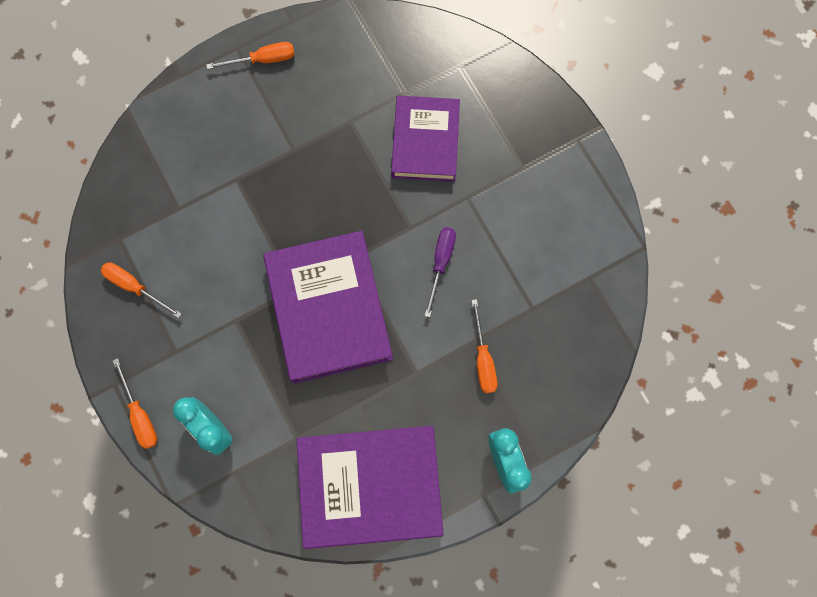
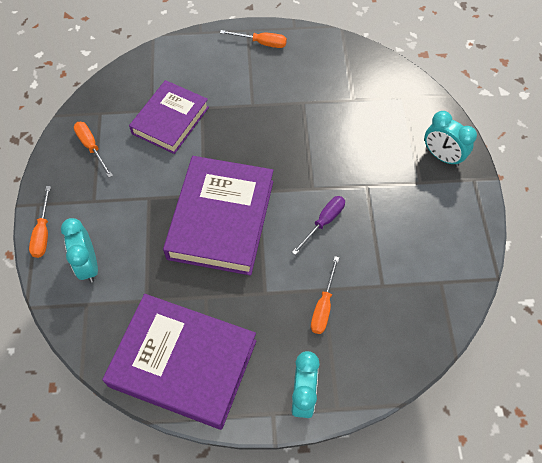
camera: 25 degrees right, 15 degrees down
(425, 142) = (352, 136): purple book -> purple book (170, 120)
(533, 126) = (442, 156): none -> turquoise clock

